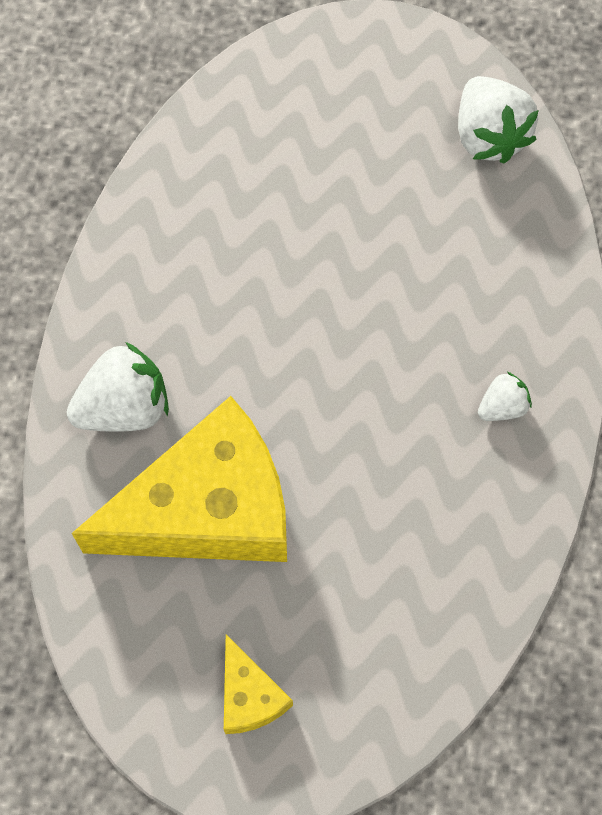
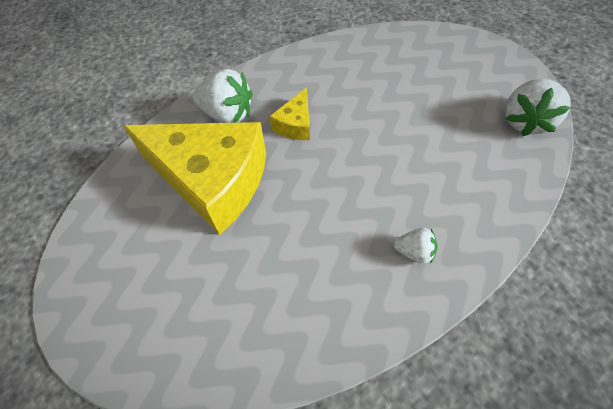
camera: 45 degrees right, 10 degrees down
(249, 696) = (128, 284): yellow cheese -> yellow cheese (295, 124)

